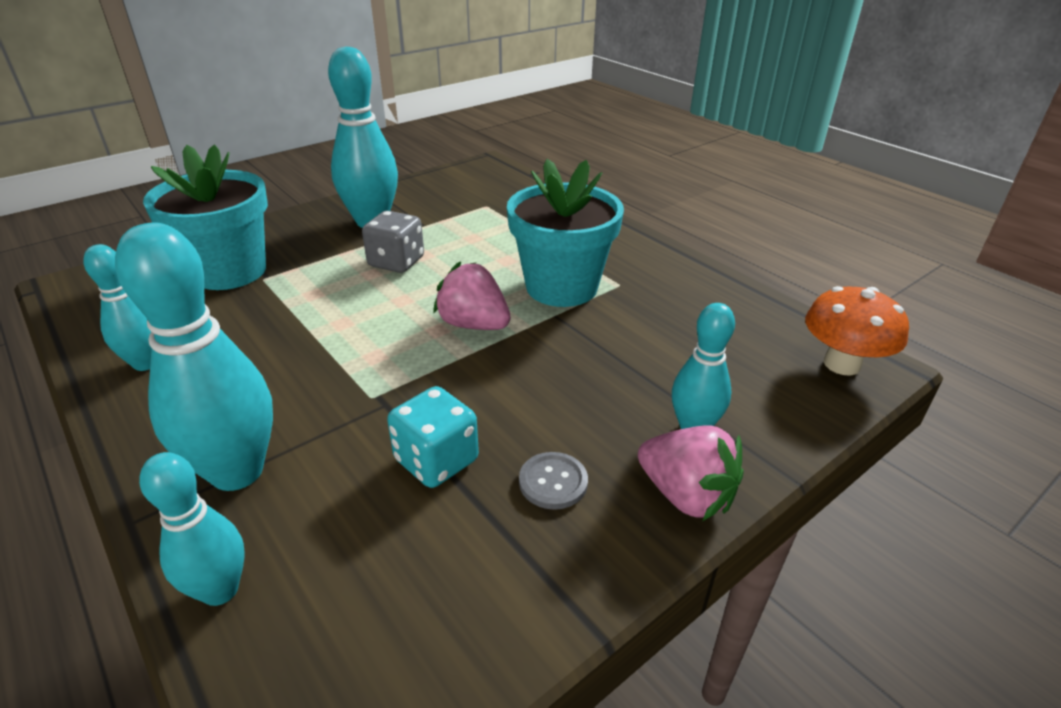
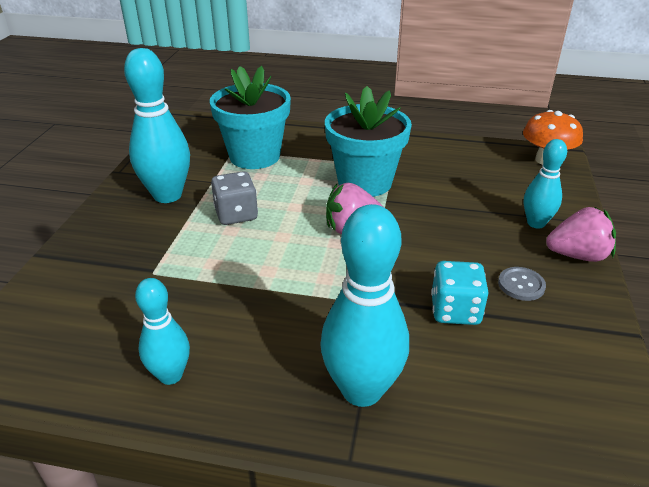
camera: 40 degrees left, 0 degrees up
(220, 590) = (463, 448): turquoise bowling pin -> none
(229, 271) = (114, 281): turquoise flower pot -> turquoise flower pot (254, 156)

